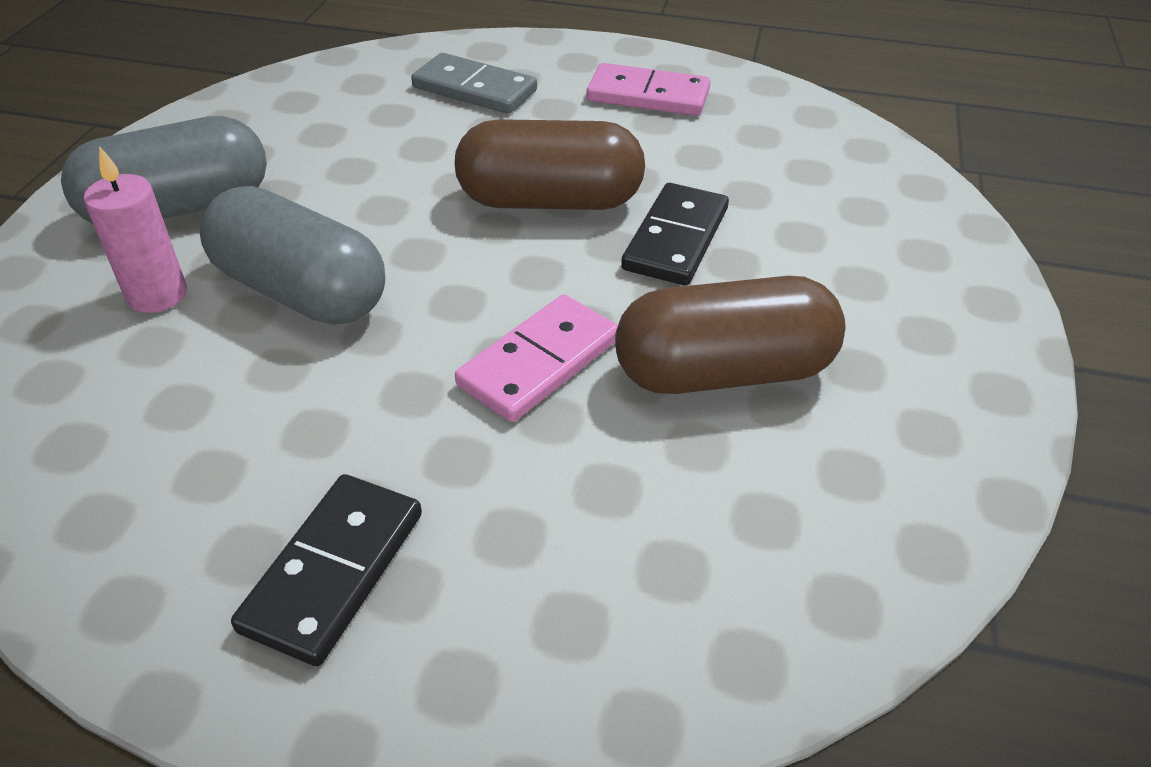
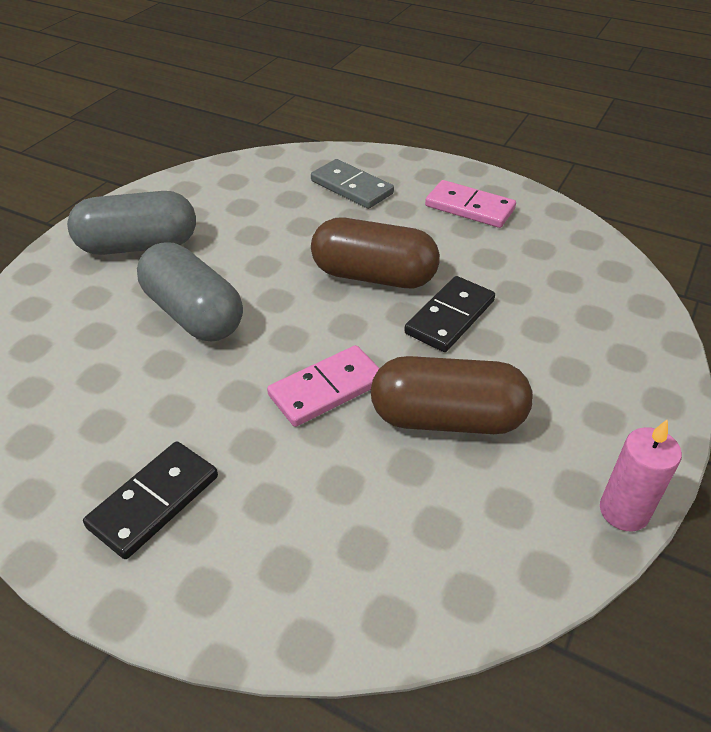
camera: 15 degrees right, 0 degrees up
(157, 295) = (108, 302): pink candle -> pink candle (624, 511)

